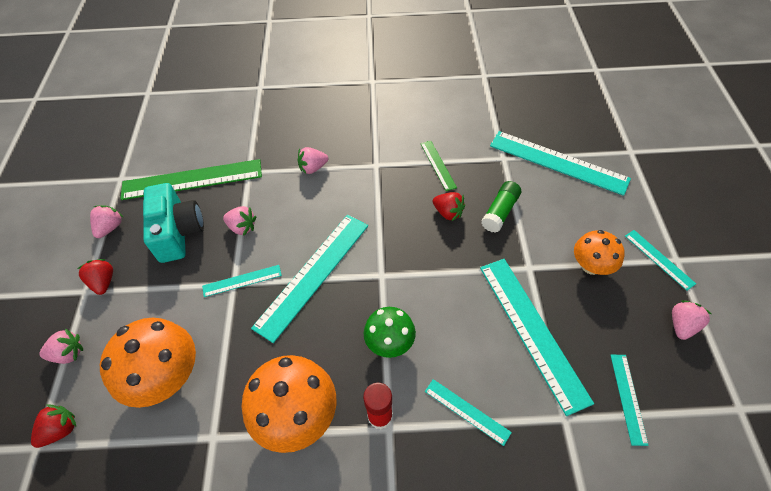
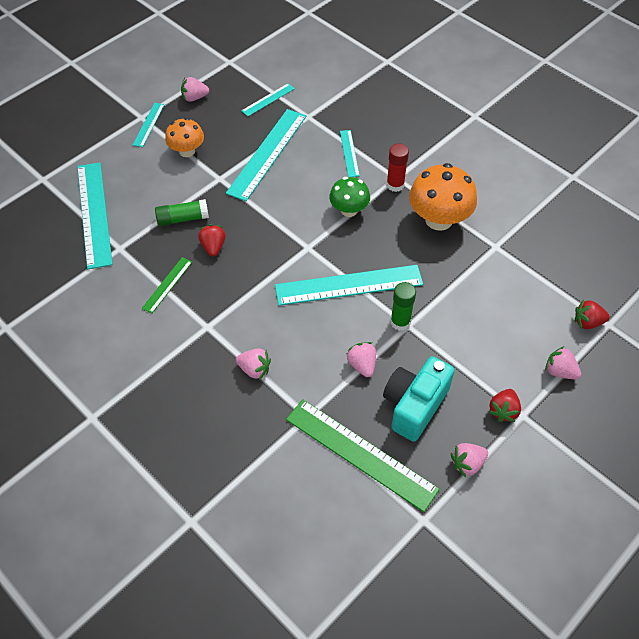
camera: 135 degrees left, 0 degrees up
(166, 377) = (500, 300): orange mushroom -> none
(242, 281) = (400, 322): turquoise ruler -> green glue stick

